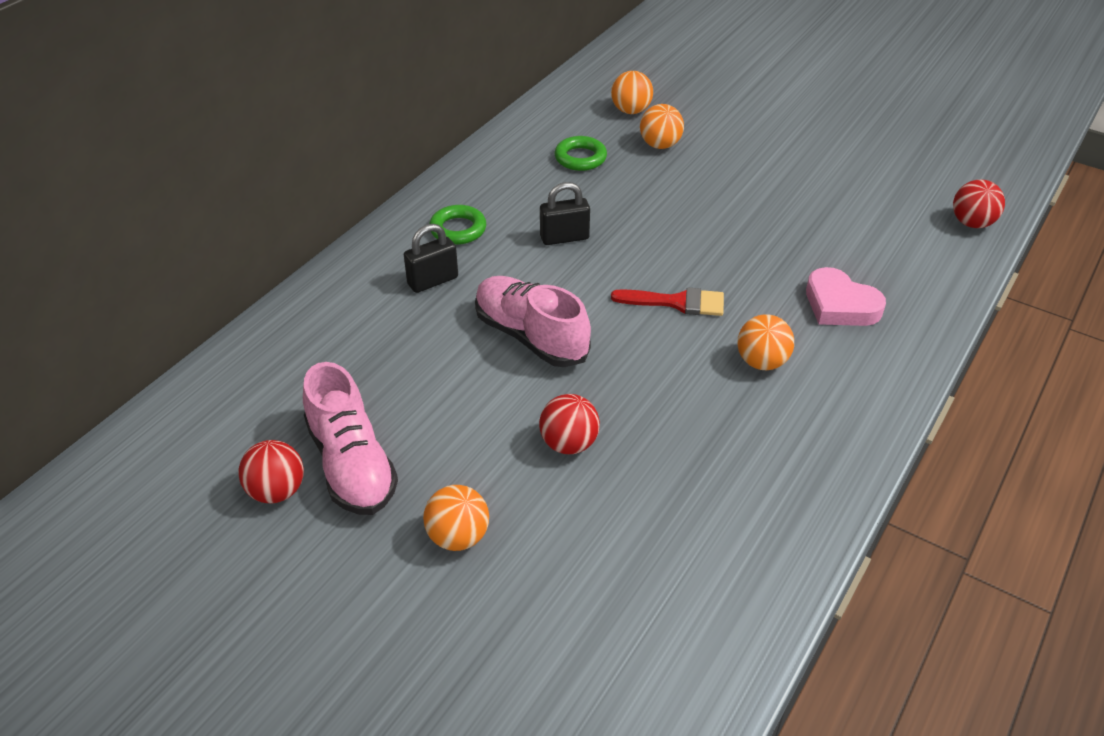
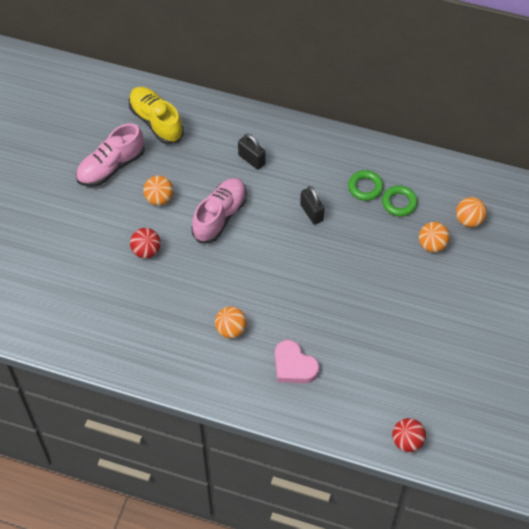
camera: 75 degrees right, 15 degrees up
(277, 491) = (89, 144): red ball -> none
(283, 382) = (156, 121): none -> yellow shoe
(458, 229) = (301, 158): green ring -> green ring (365, 187)
(458, 537) = (79, 220): orange ball -> orange ball (159, 198)
(677, 302) = (270, 280): red brush -> none
(840, 305) = (294, 366): pink heart -> pink heart turned 75 degrees counterclockwise

